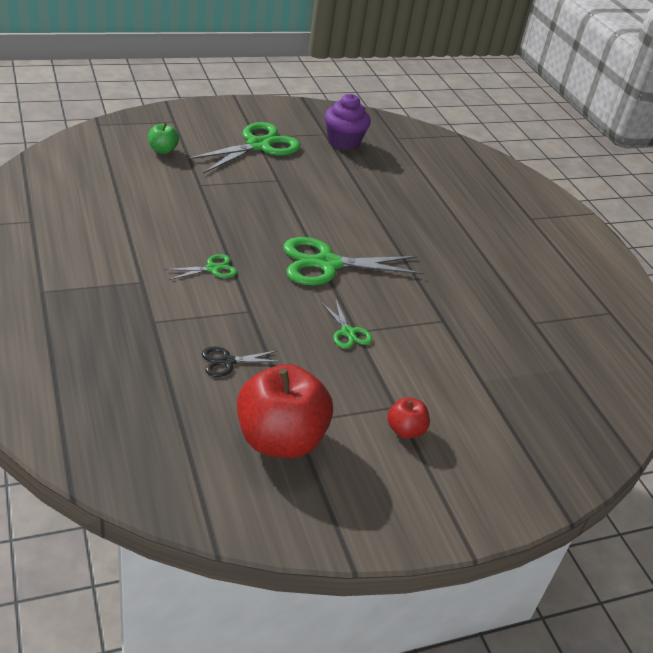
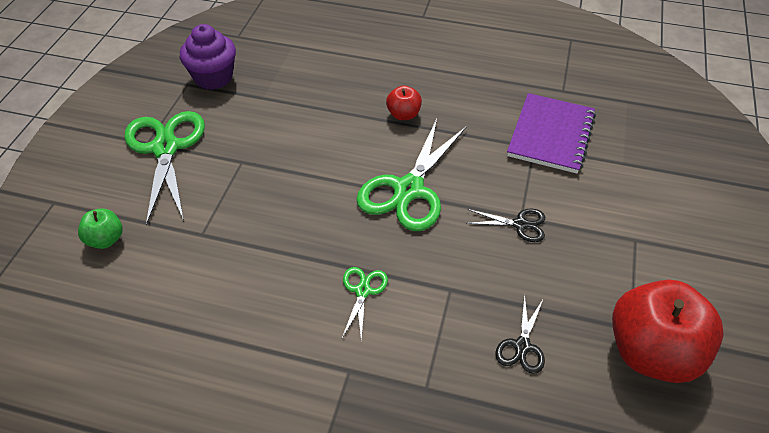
camera: 50 degrees left, 10 degrees up
(348, 332) = (520, 224): green scissors -> black scissors
(405, 430) = (668, 248): red apple -> red apple (403, 115)
(468, 327) = (551, 135): none -> purple notebook

